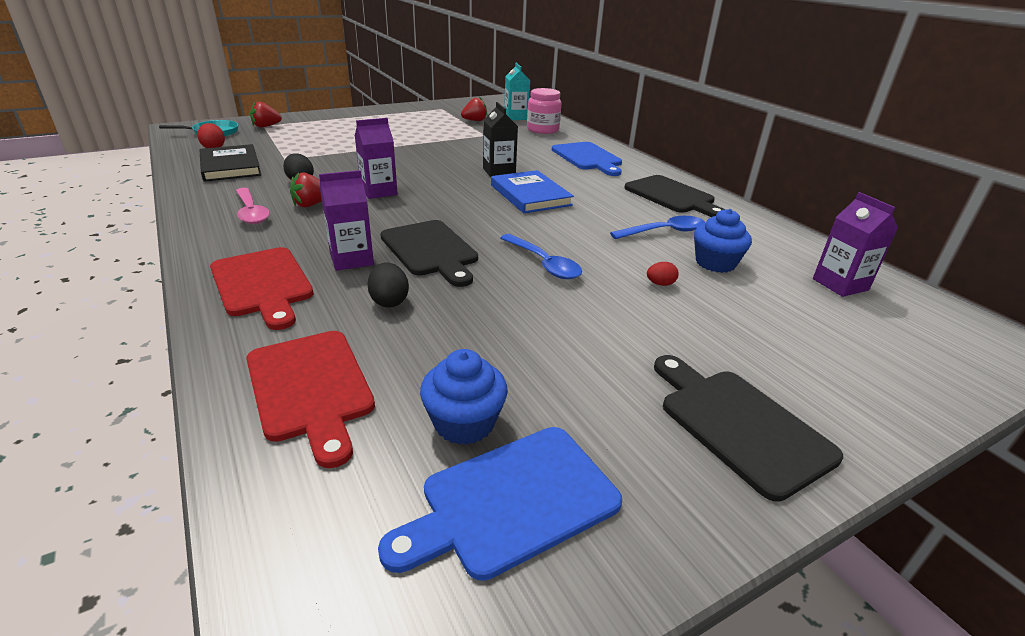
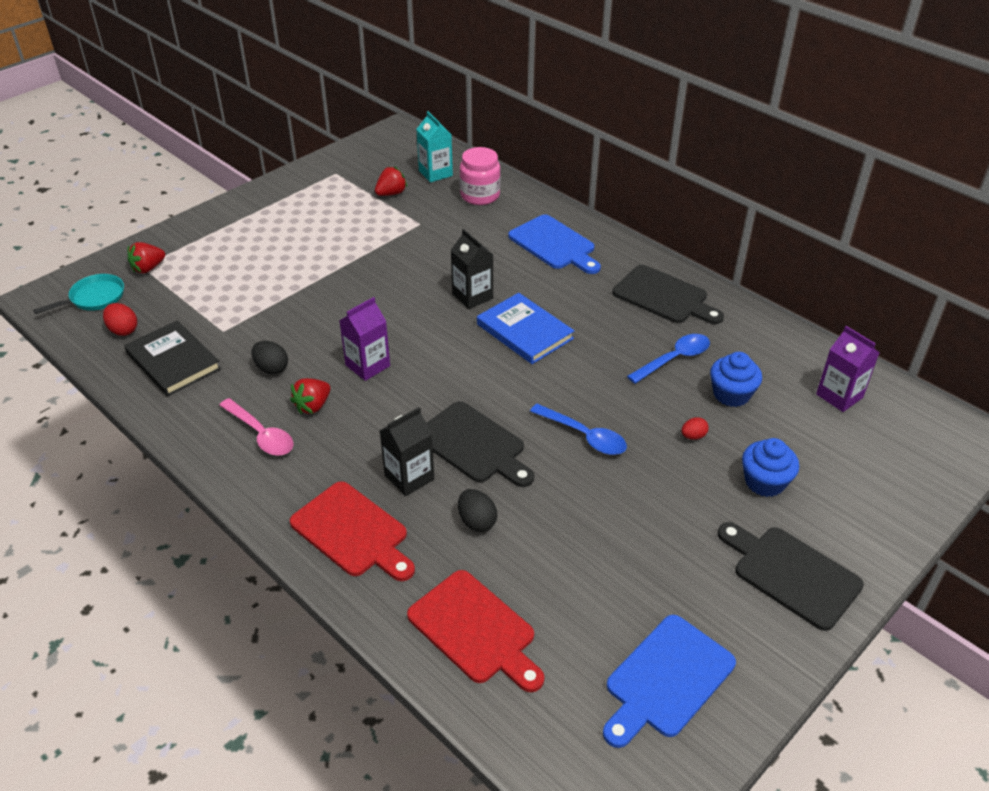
camera: 15 degrees left, 10 degrees up
(351, 259) = (409, 477): purple carton -> black carton
(464, 423) = (604, 628): blue cupcake -> blue cupcake (764, 482)

